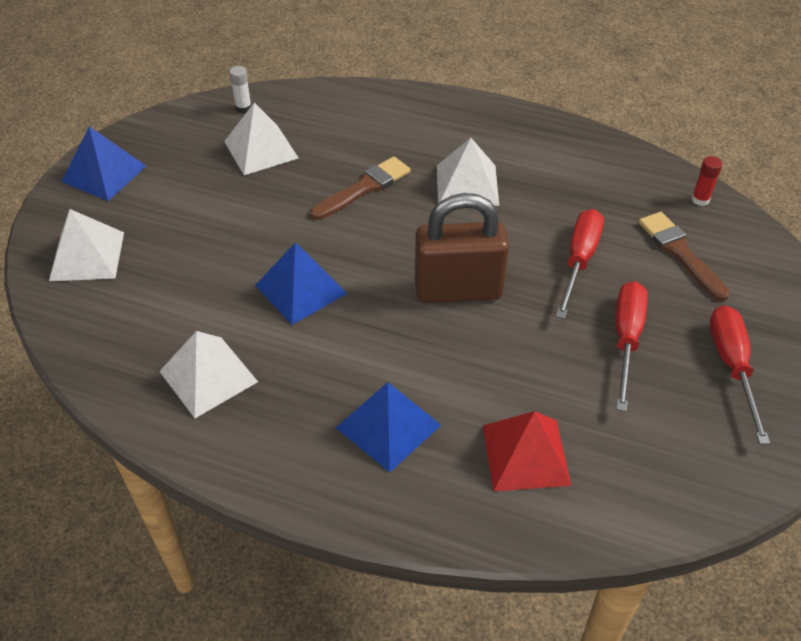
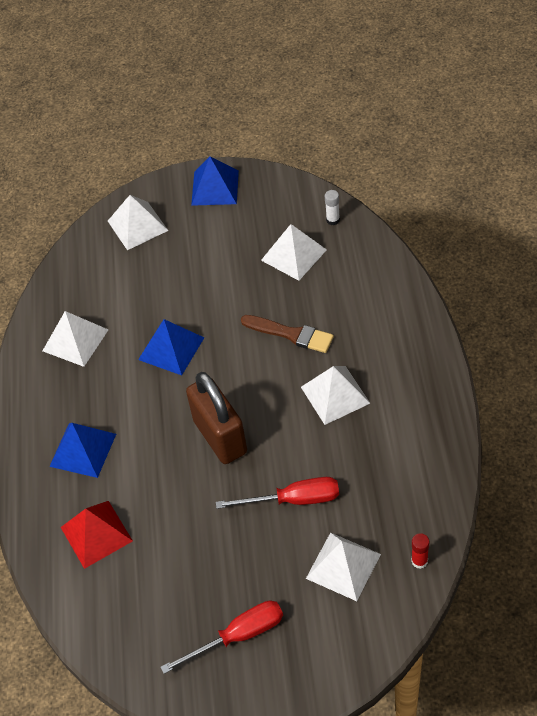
camera: 70 degrees right, 5 degrees up
(626, 339) = (228, 558): red screwdriver -> none
(681, 253) = (343, 566): brown brush -> white pyramid

